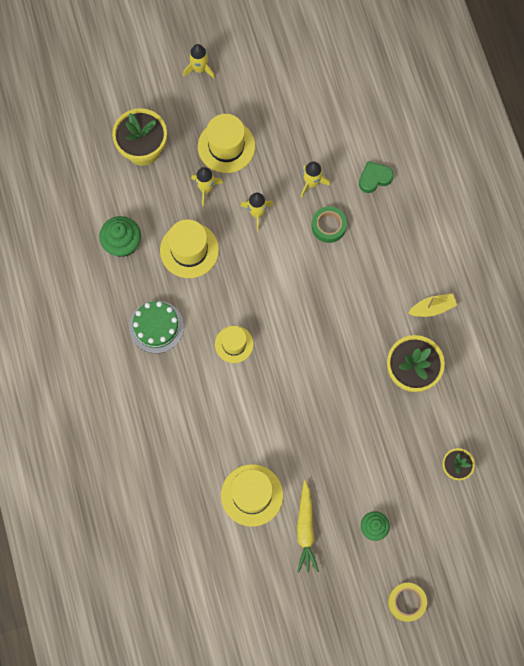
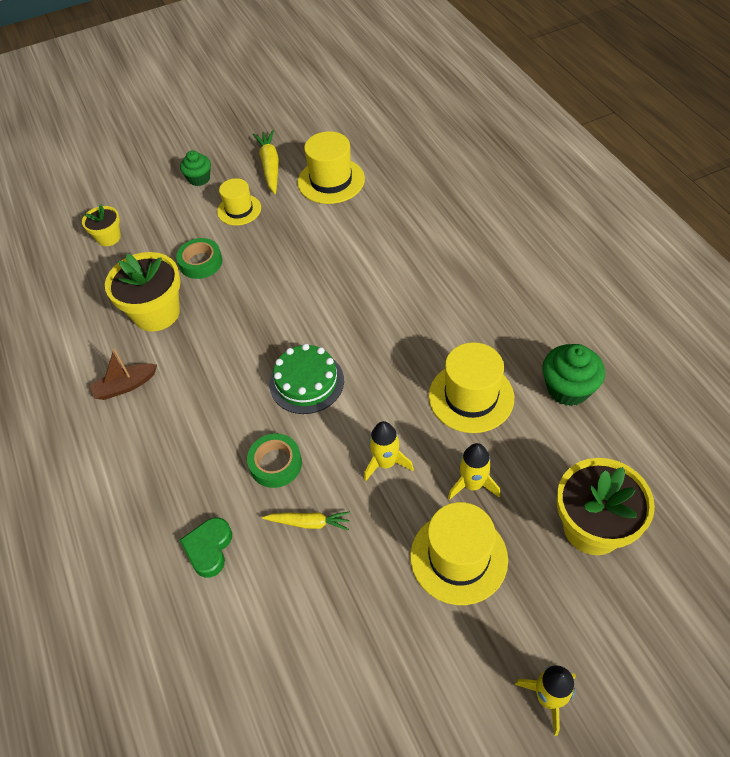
camera: 175 degrees right, 20 degrees down
(156, 327) = (485, 304): green cake -> green cake (306, 382)
(234, 344) = (381, 303): yellow hat -> yellow hat (239, 210)
(311, 183) = (309, 523): yellow rocket -> yellow carrot
(374, 178) = (209, 549): green heart -> green heart turned 135 degrees clockwise
(374, 419) = (201, 262): none -> green tape
(406, 602) = (165, 136): yellow tape -> none
(432, 308) = (125, 386): yellow boat -> brown boat

